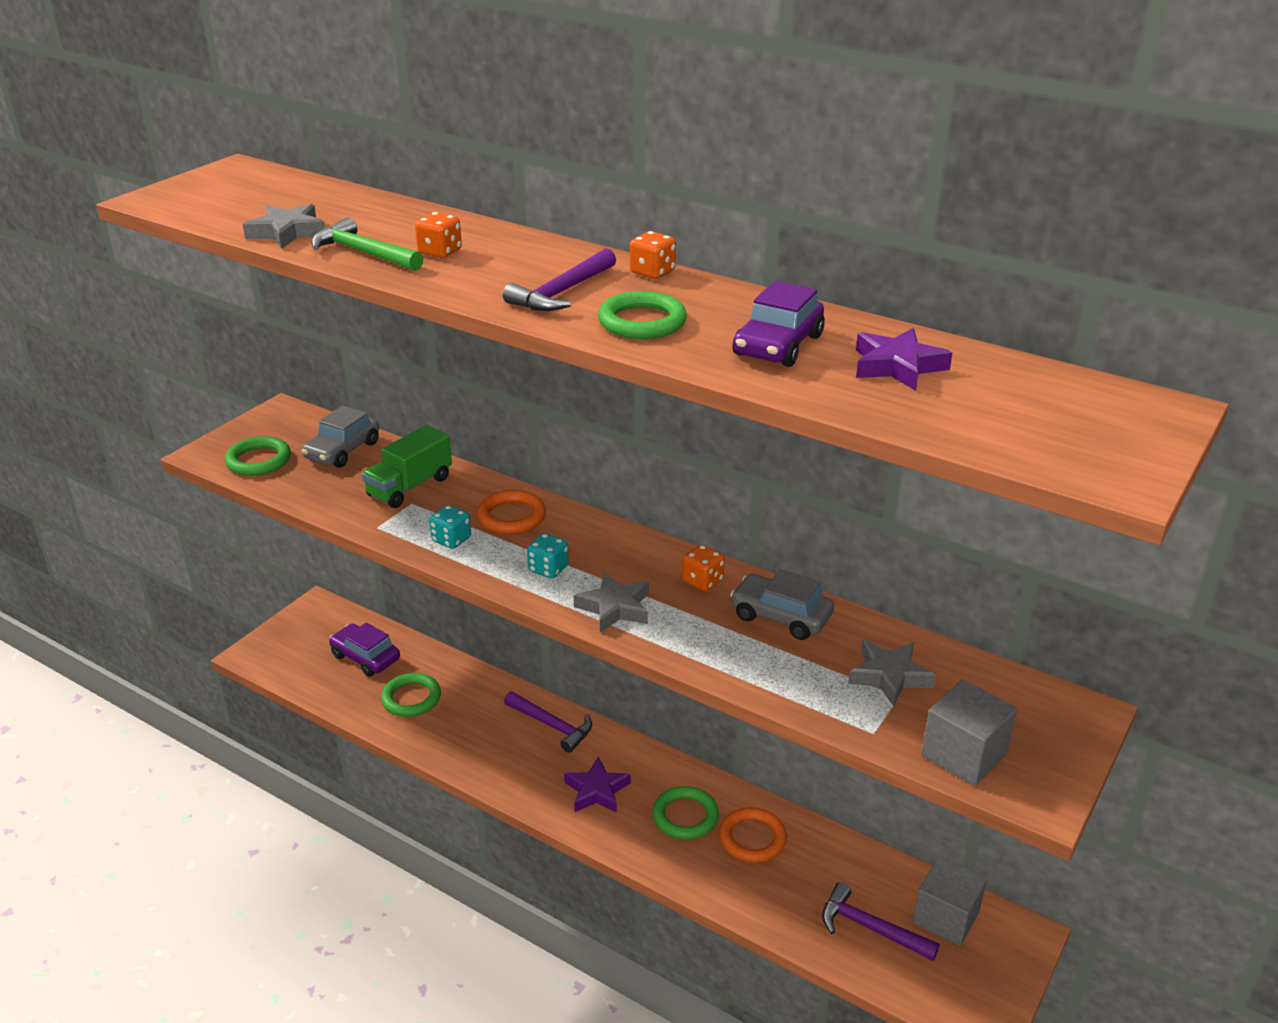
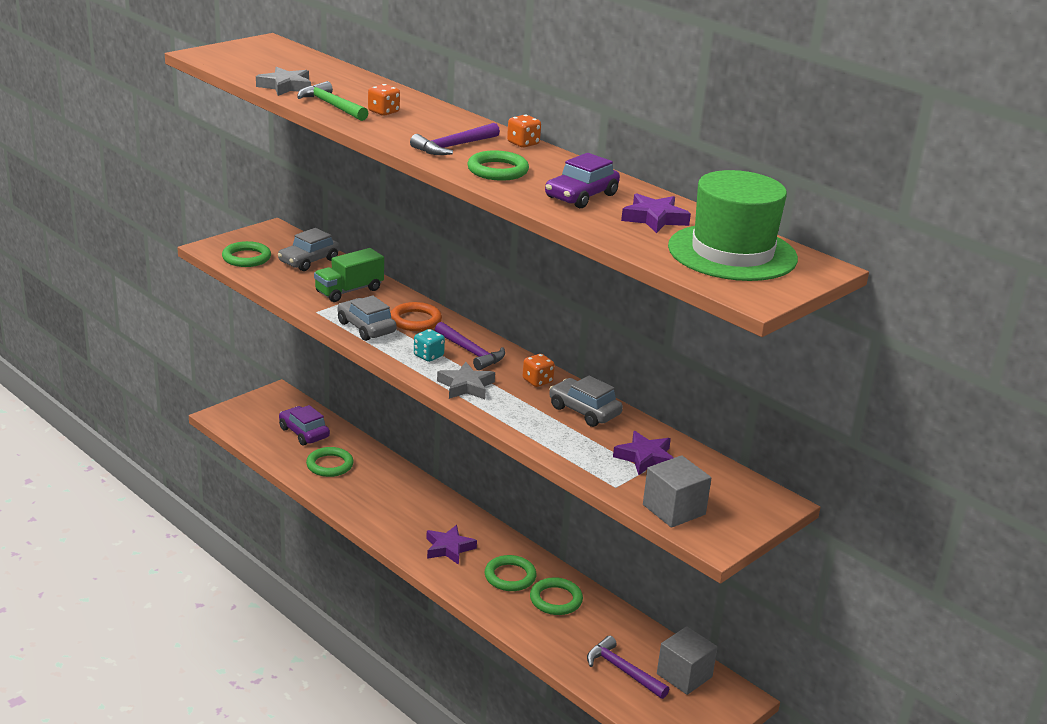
camera: 10 degrees right, 5 degrees down
(451, 540) = (366, 328): turquoise dice -> grey car
(552, 725) = (430, 501): purple hammer -> purple hammer (470, 352)
(752, 838) = (556, 599): orange ring -> green ring
(889, 676) = (645, 458): grey star -> purple star
(1037, 406) = (732, 253): none -> green hat

